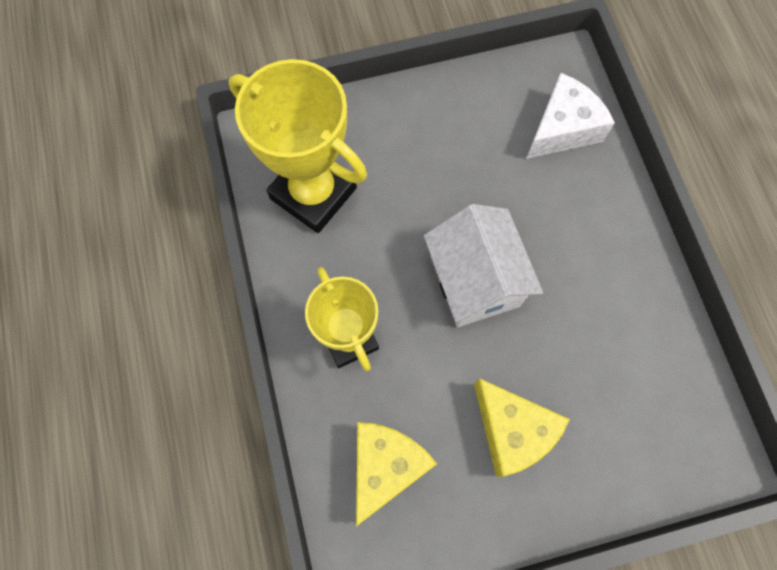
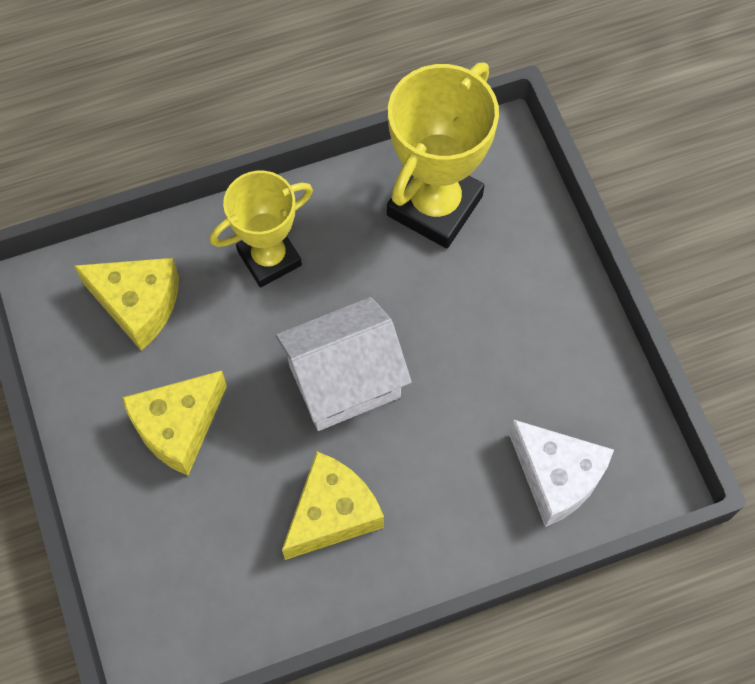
camera: 85 degrees right, 5 degrees down
(593, 300) = (332, 513): none -> yellow cheese

